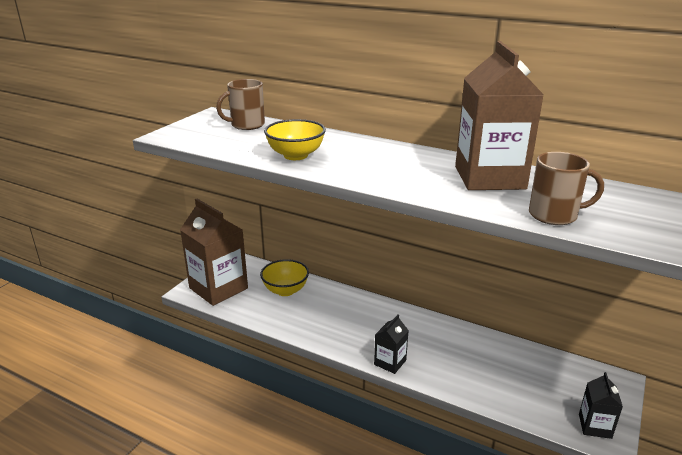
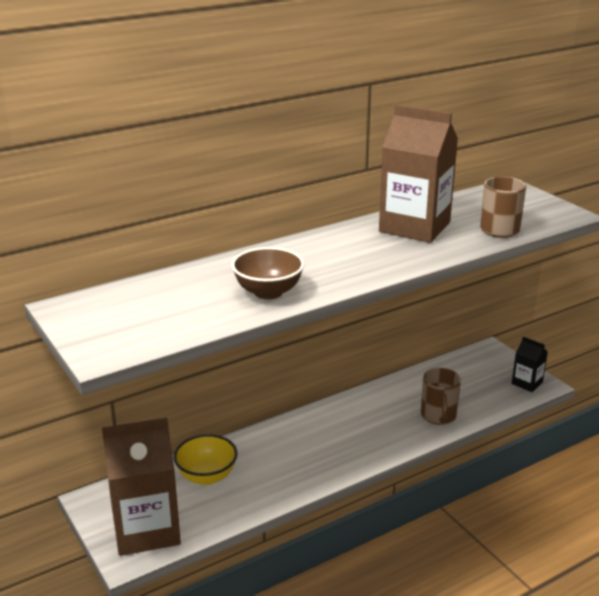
camera: 60 degrees left, 0 degrees up
(246, 125) = (135, 297): brown mug -> brown mug (438, 416)
(295, 155) = (268, 292): yellow bowl -> brown bowl
(390, 362) = (385, 450): black carton -> none

